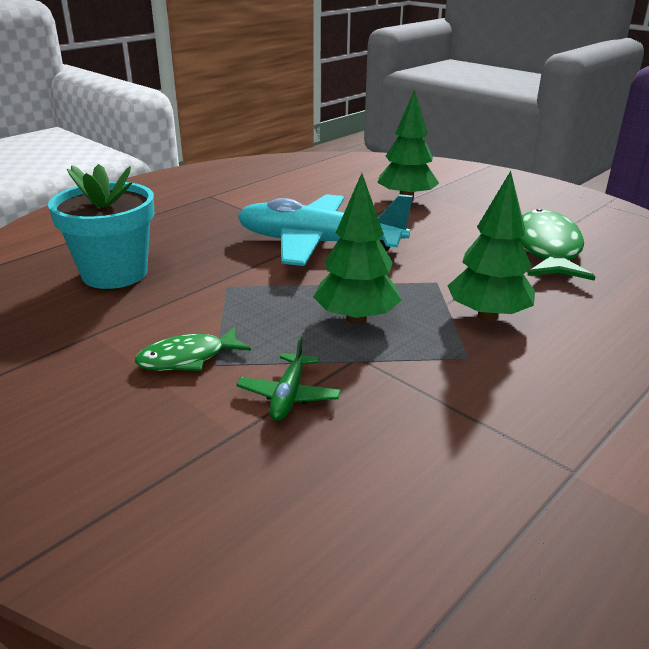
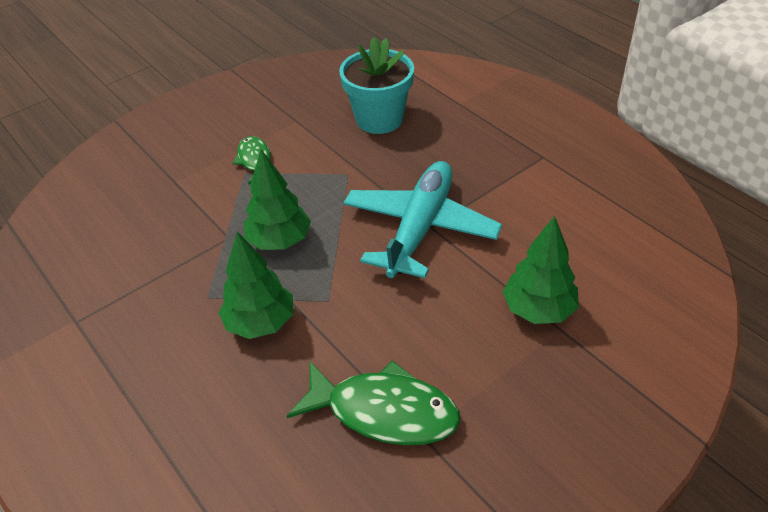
camera: 100 degrees right, 15 degrees up
(288, 395) = (199, 203): green plane -> none

